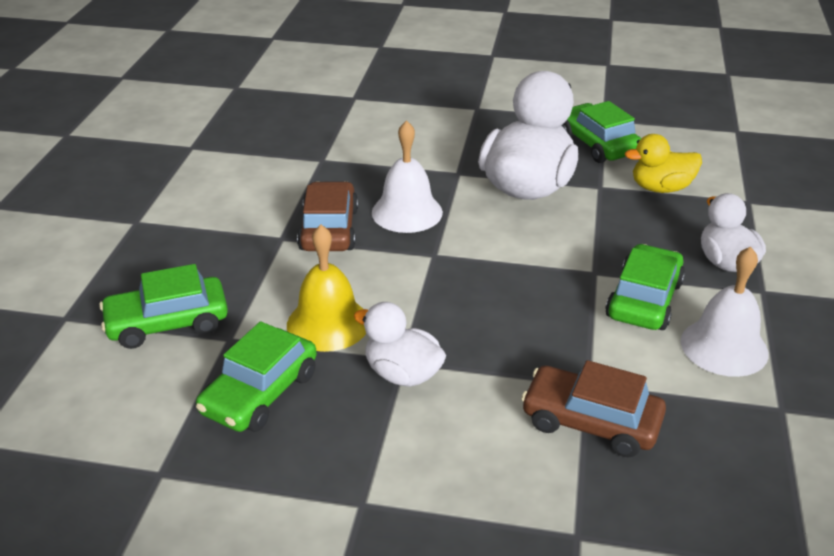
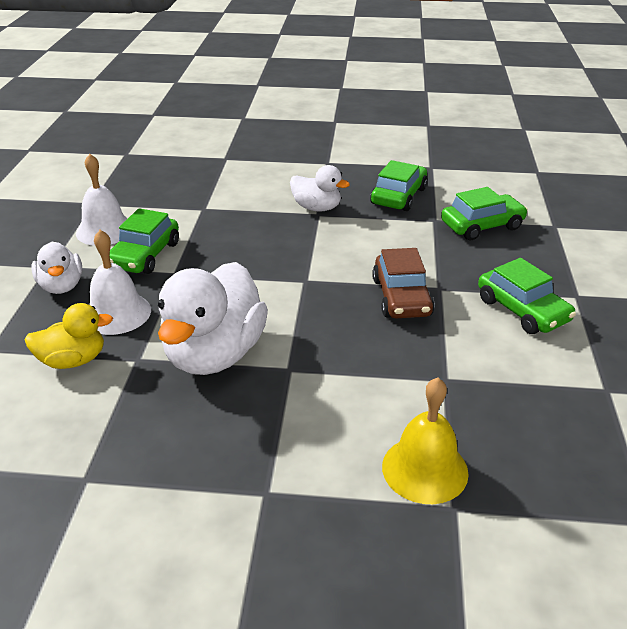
camera: 175 degrees right, 0 degrees up
(328, 323) = (373, 230): yellow bell -> yellow bell (425, 469)
(407, 212) = (335, 318): white bell -> white bell (117, 313)
(591, 422) = (206, 193): brown car -> none
(597, 144) = (115, 425): green car -> green car (522, 310)

